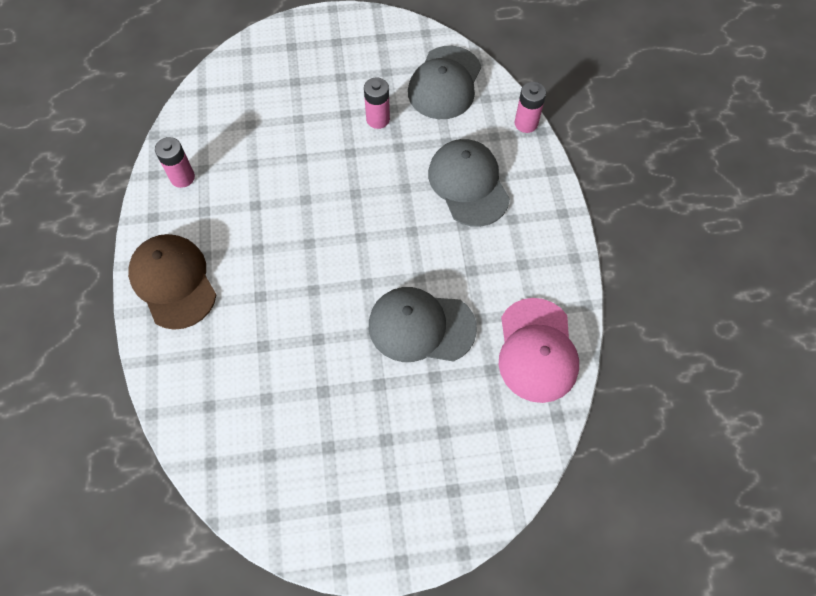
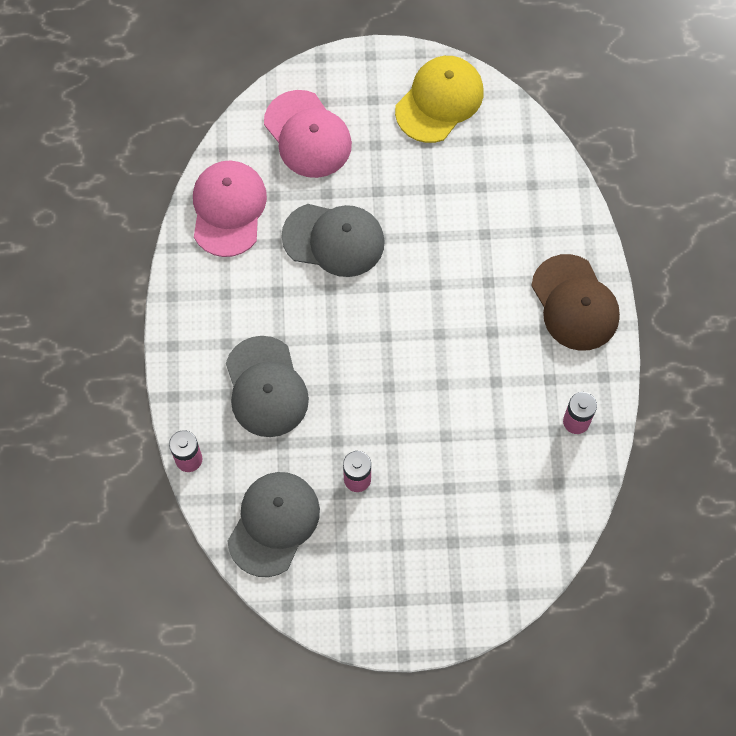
camera: 175 degrees left, 5 degrees up
(313, 504) = (439, 100): none -> yellow cap
(464, 445) = (307, 135): none -> pink cap

